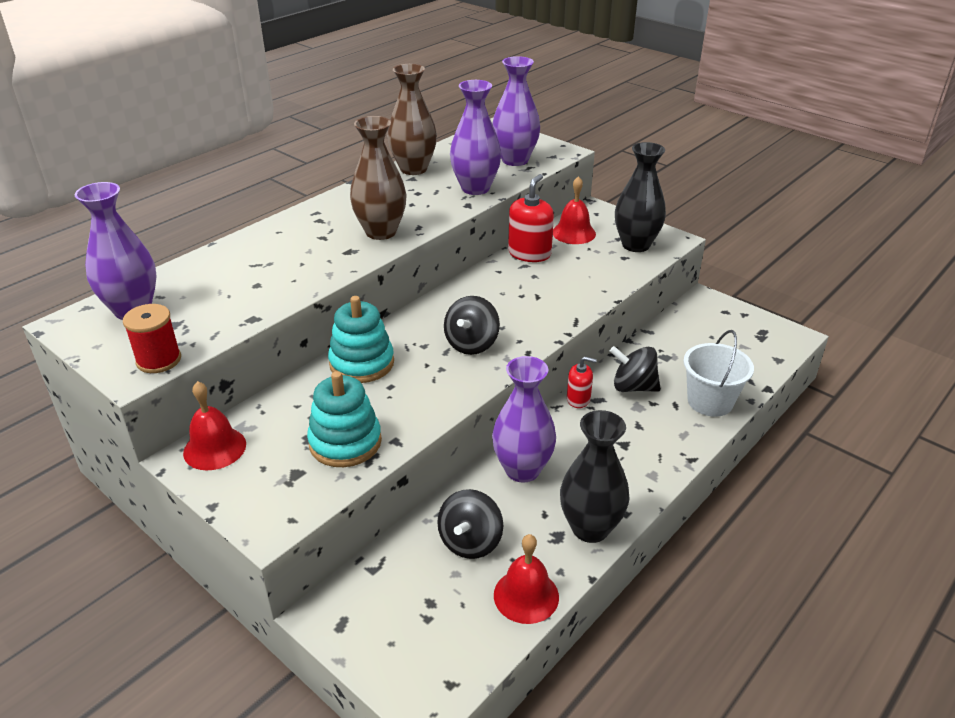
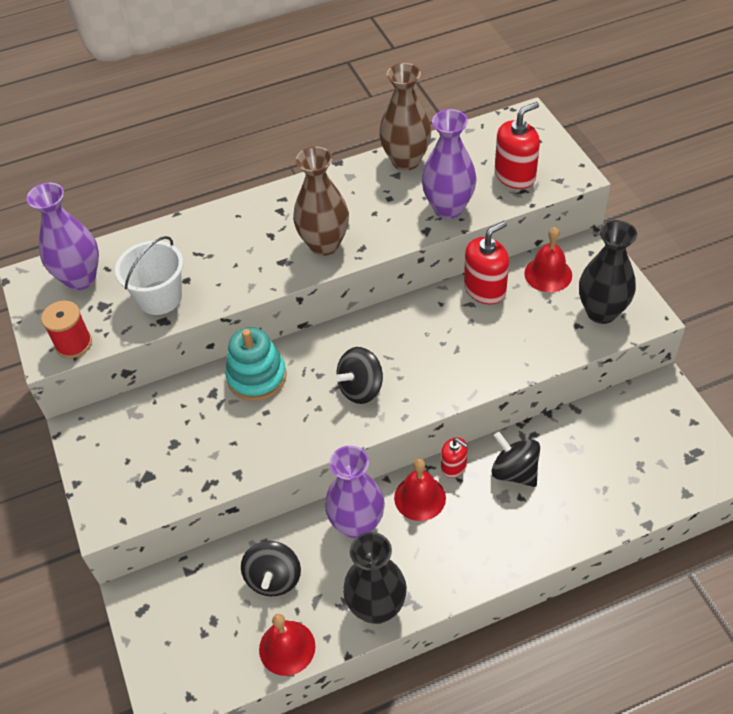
camera: 30 degrees right, 15 degrees up
(214, 448) = (103, 426): red bell -> red bell (420, 497)
(345, 442) = (199, 459): turquoise stacking toy -> none
(470, 542) = (274, 578): black spinning top -> black spinning top turned 45 degrees counterclockwise
(515, 160) = (515, 175): purple vase -> red soap dispenser
(710, 401) = (577, 517): white bucket -> white bucket (159, 298)

